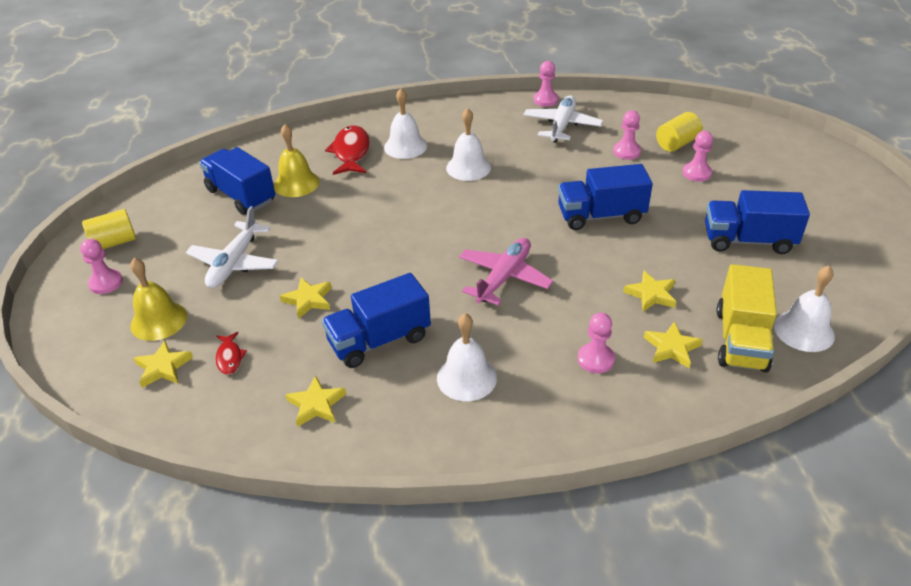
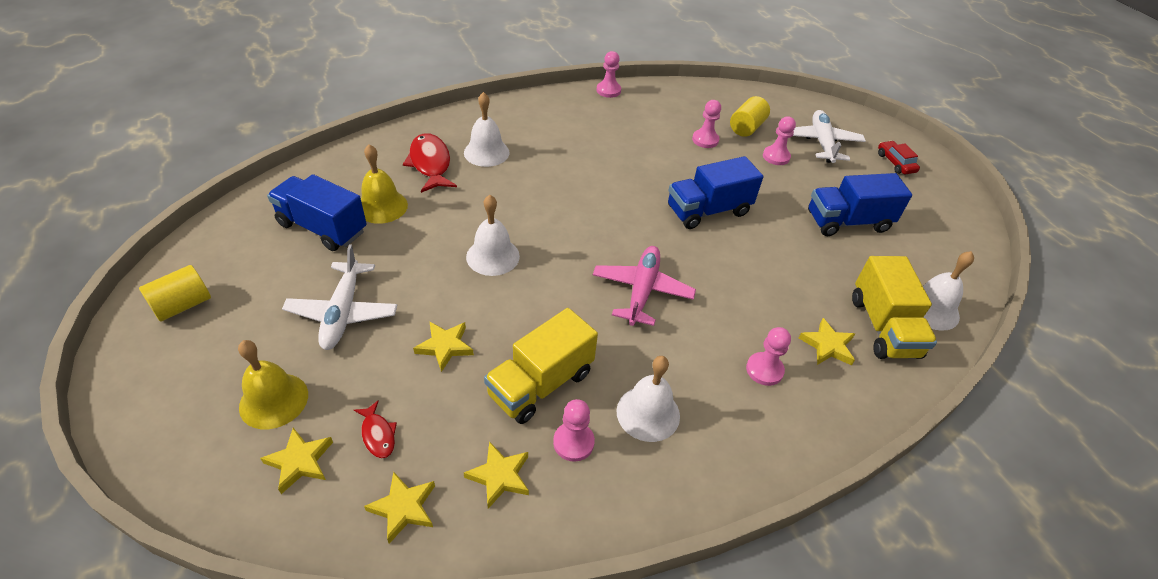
camera: 20 degrees left, 5 degrees up
(106, 283) = (189, 360): pink pawn -> pink pawn (573, 442)
(379, 340) = (540, 384): blue truck -> yellow truck
(468, 167) = (560, 170): white bell -> white bell (493, 256)
(561, 126) = (634, 117): white plane -> white plane (821, 143)
(651, 294) = (786, 290): yellow star -> yellow star (403, 508)
(832, 190) = (895, 163): none -> red car

